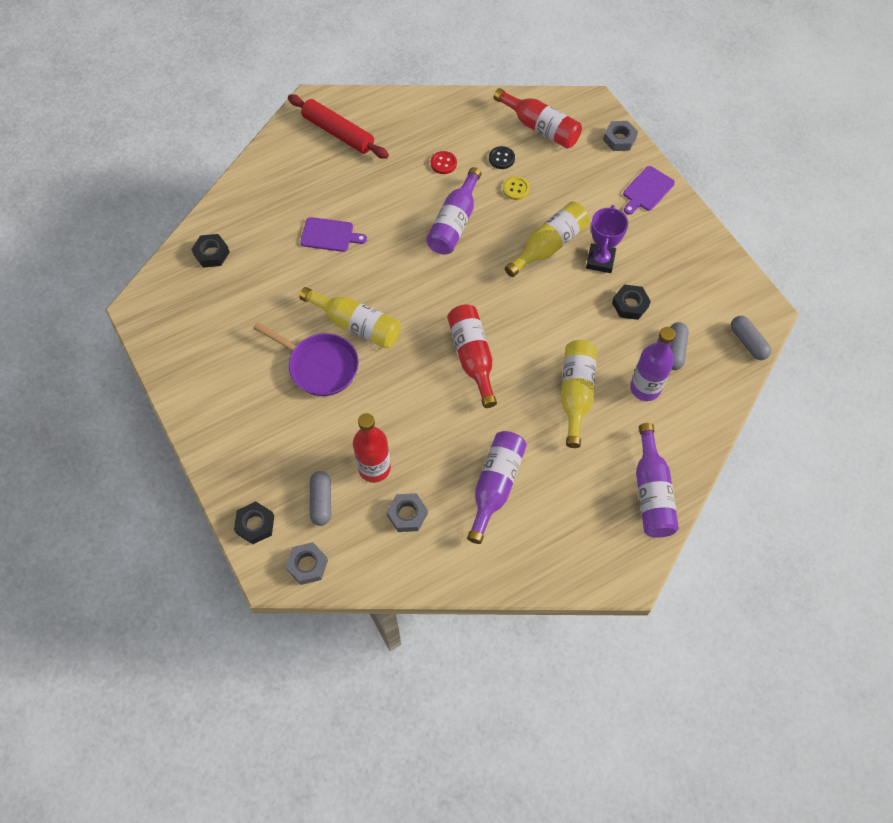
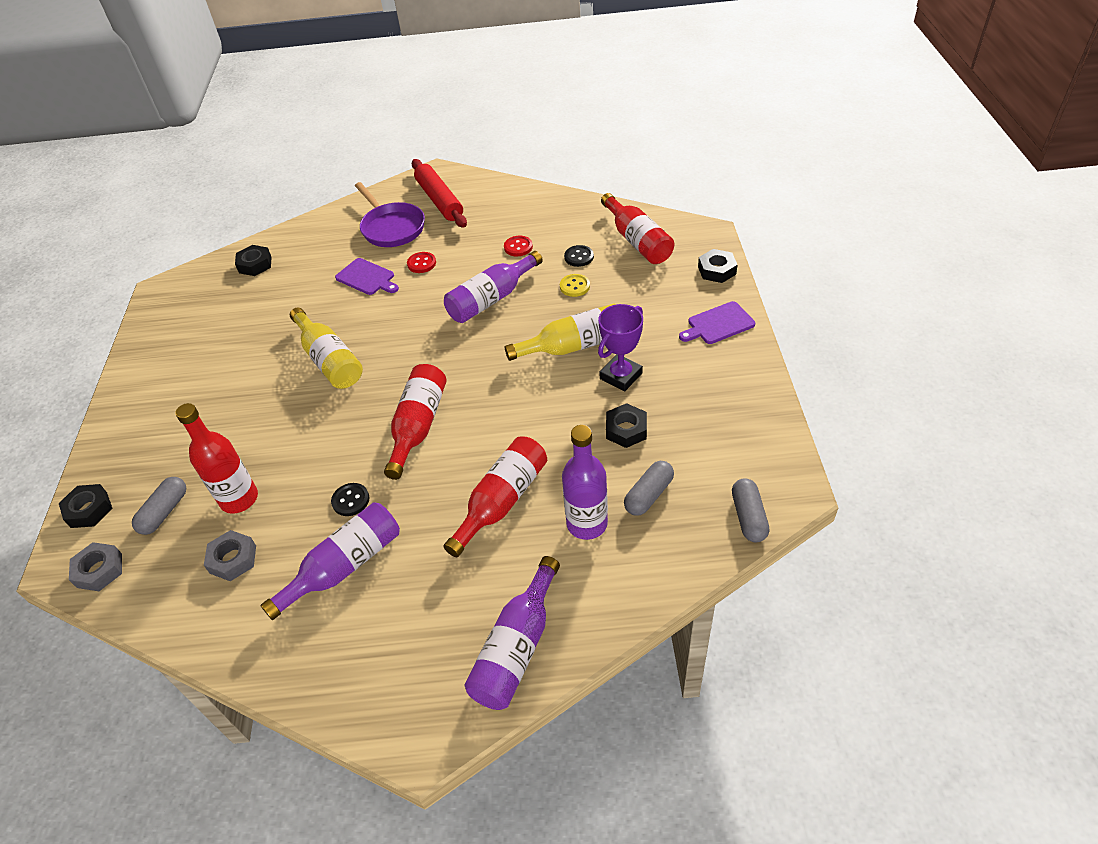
camera: 30 degrees right, 15 degrees down
(320, 366) = (267, 385): purple pan -> purple pan (391, 228)
(369, 205) = (421, 263): none -> red button
(463, 436) = (350, 500): none -> black button
(576, 394) = (502, 501): yellow bottle -> red bottle
(619, 139) = (716, 270): grey nut -> black nut

